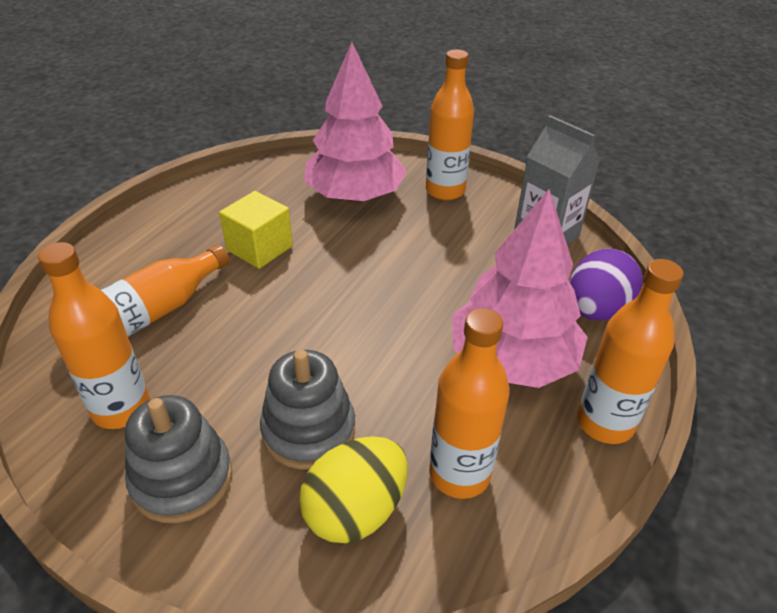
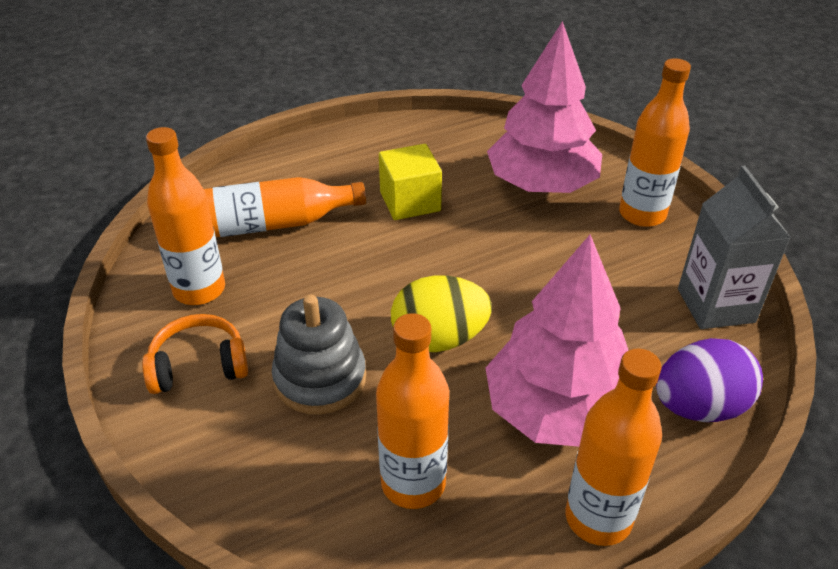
camera: 35 degrees right, 0 degrees up
(182, 479) = (199, 366): grey stacking toy -> orange headphones
(355, 510) = (302, 463): yellow egg -> yellow egg (439, 339)

